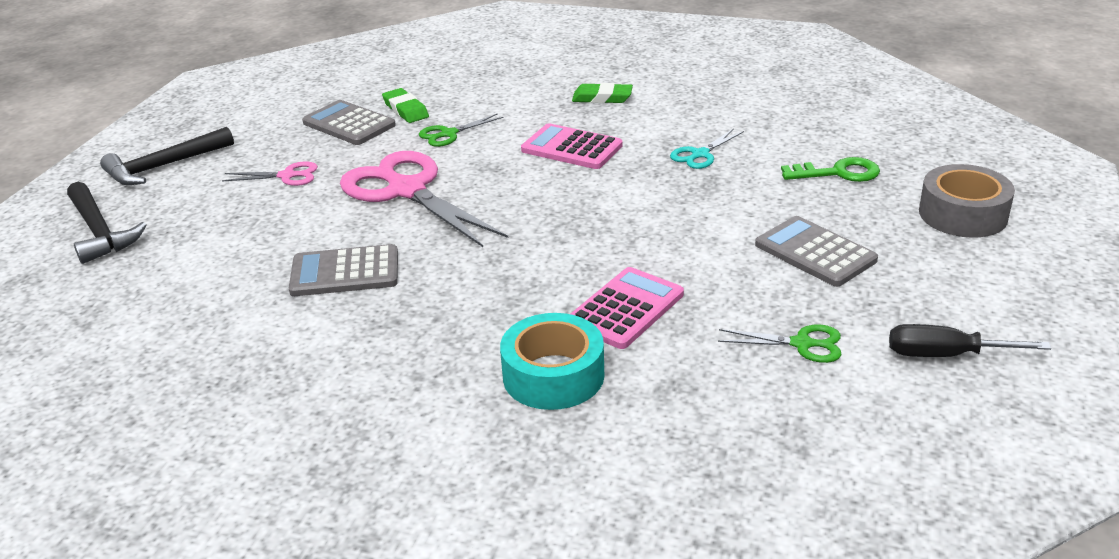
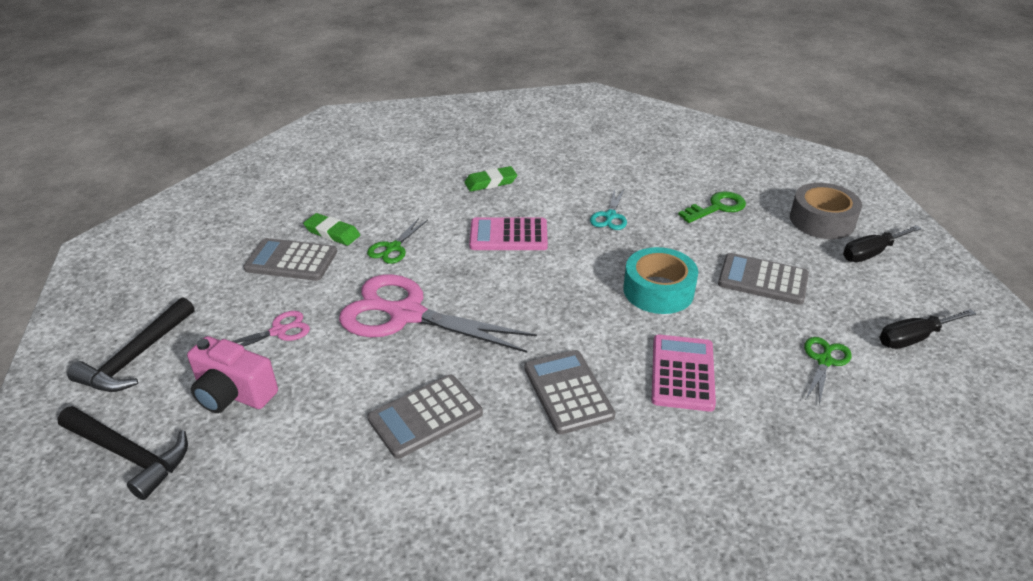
camera: 30 degrees left, 5 degrees up
(210, 212) = (233, 394): none -> pink camera
(492, 291) = (568, 392): none -> grey calculator
(553, 375) = (686, 455): turquoise tape -> turquoise tape (658, 290)
(802, 344) = (824, 361): green scissors -> green scissors turned 45 degrees counterclockwise
(992, 261) = (871, 253): none -> black screwdriver

